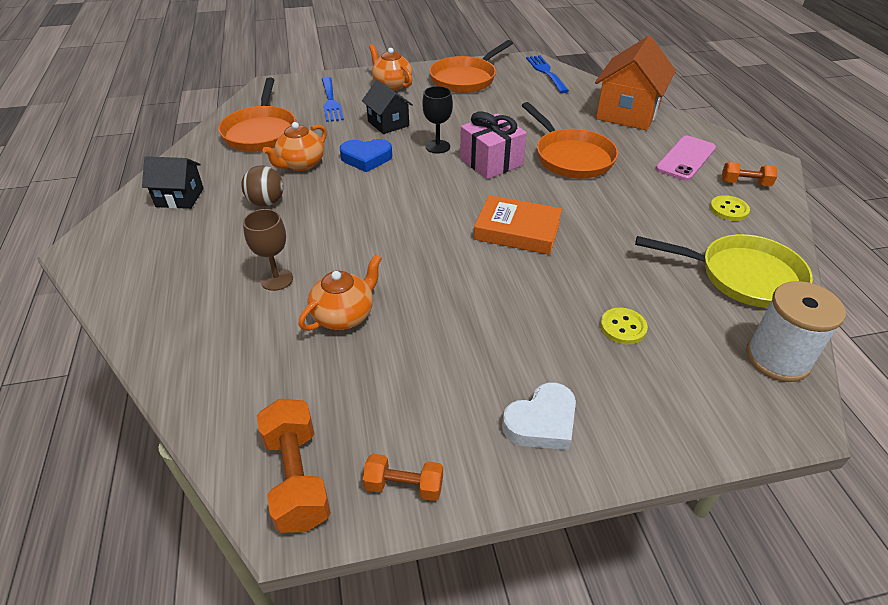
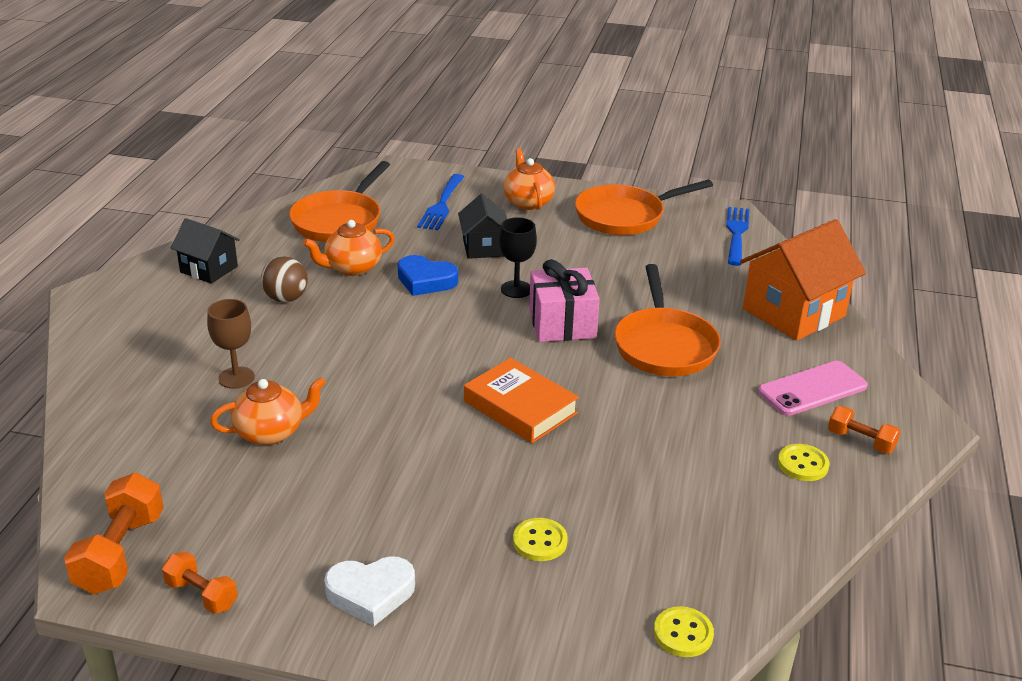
camera: 25 degrees right, 10 degrees down
(742, 276) = (736, 540): yellow pan -> none
(777, 358) = (683, 633): white spool -> yellow button

